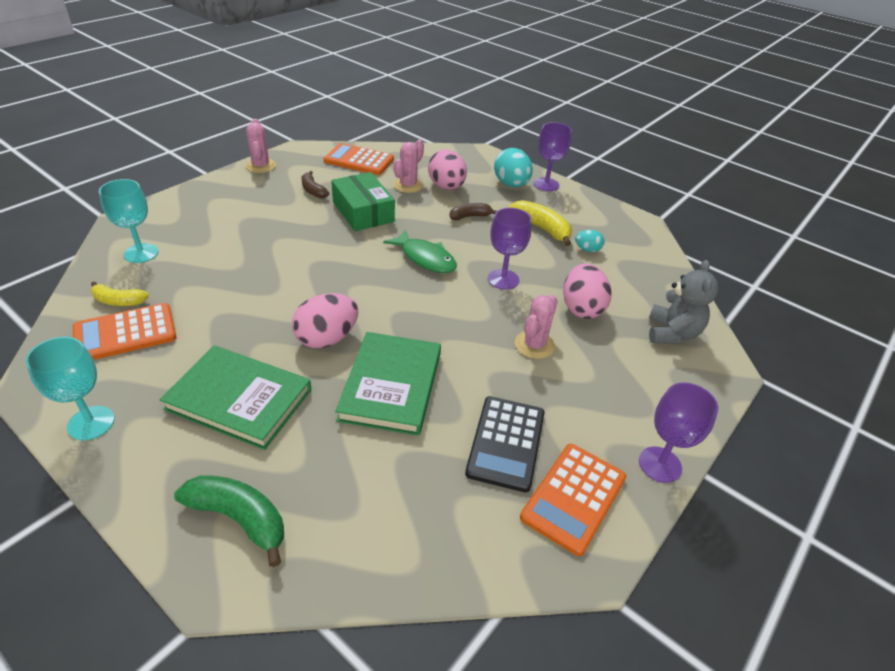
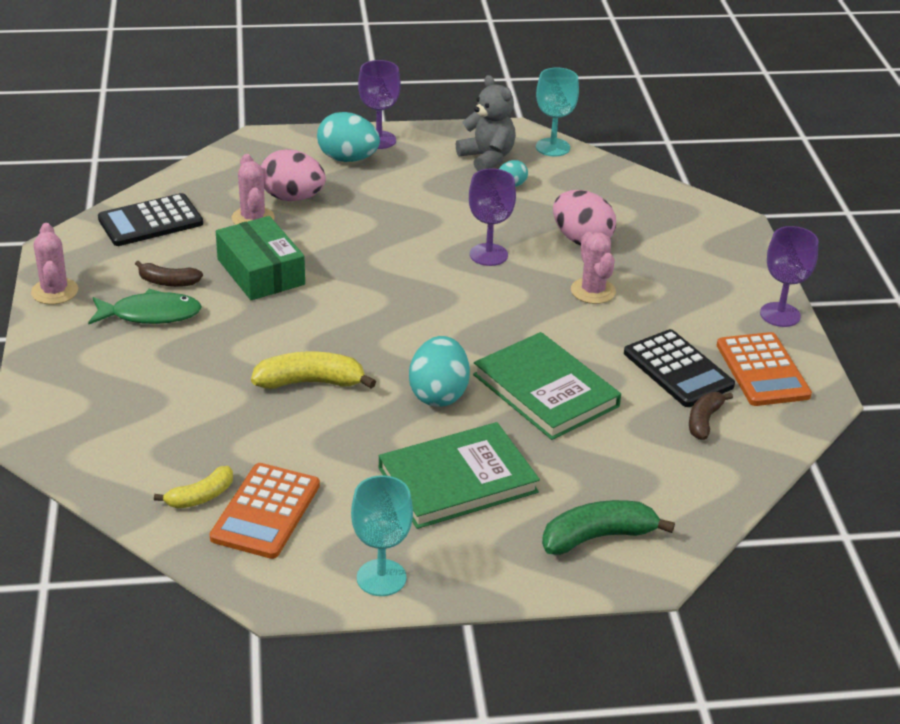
camera: 45 degrees left, 5 degrees down
(141, 253) = (125, 449): turquoise goblet -> turquoise goblet (552, 147)
(261, 166) = (54, 291): pink cactus -> pink cactus turned 45 degrees clockwise
(327, 338) = (438, 394): pink egg -> turquoise egg
(359, 160) = (150, 221): orange calculator -> black calculator
(363, 212) = (261, 272): green box -> green box turned 45 degrees clockwise
(425, 258) = (396, 278): green fish -> green fish (150, 314)
(470, 216) = (366, 214): brown banana -> brown banana (704, 421)
(541, 228) = (445, 188): yellow banana -> yellow banana (310, 382)
(672, 333) = (667, 218): grey teddy bear -> grey teddy bear (487, 158)

